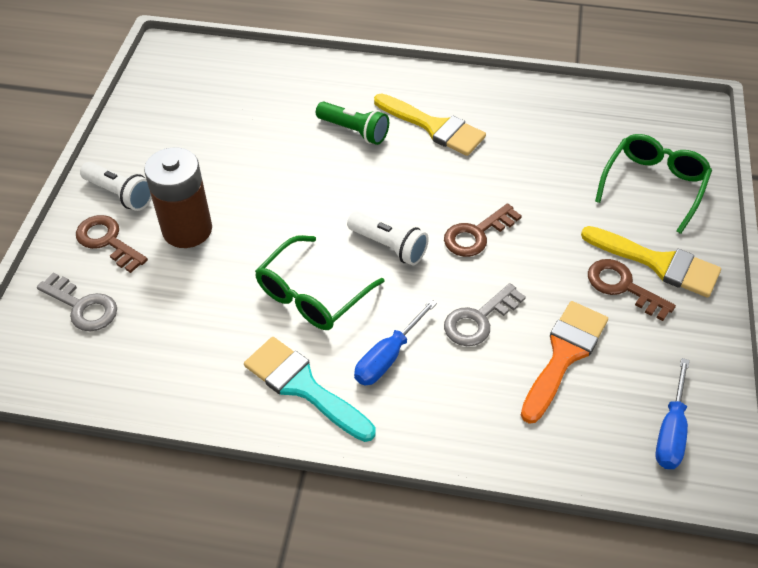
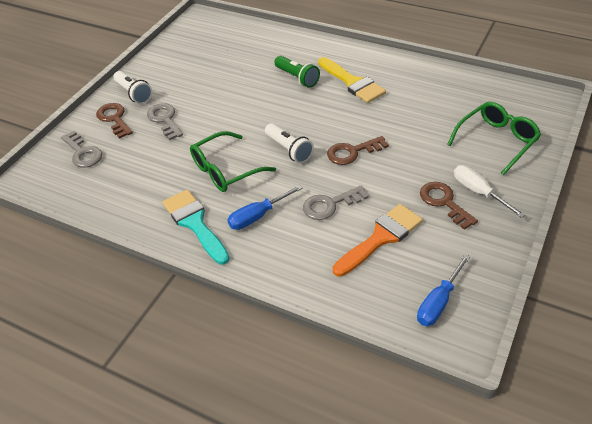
camera: 20 degrees right, 5 degrees down
(187, 230) = (164, 120): brown battery -> grey key
(658, 263) = (478, 192): yellow brush -> white screwdriver

